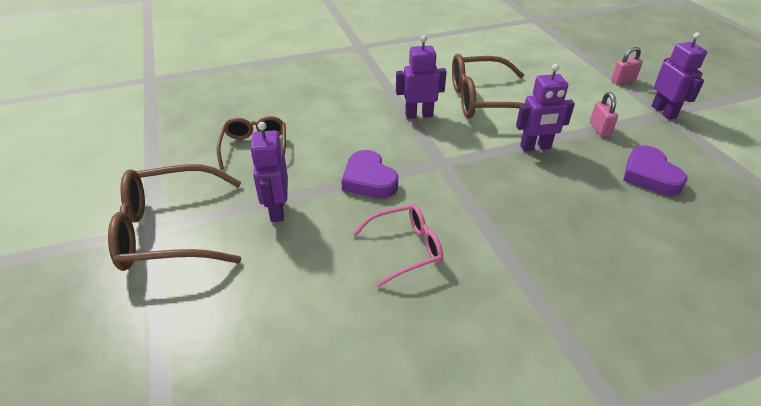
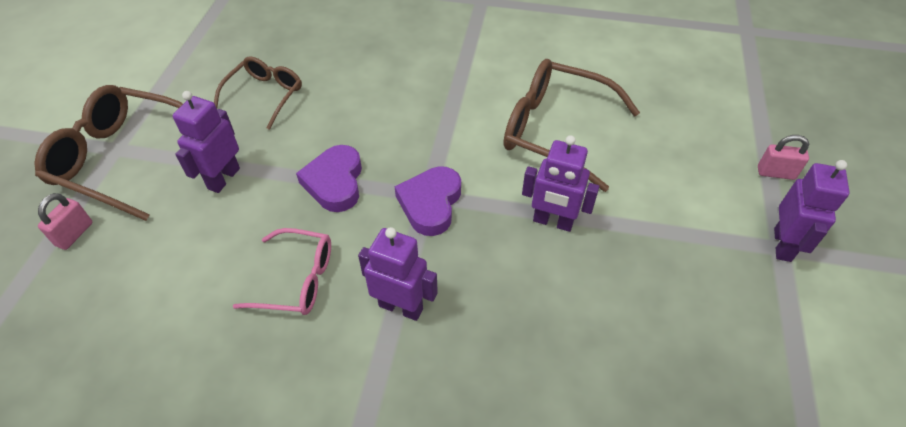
camera: 30 degrees right, 10 degrees up
(419, 115) = (460, 121): purple robot -> purple robot (401, 307)
(599, 129) = (662, 232): pink padlock -> pink padlock (74, 234)
(649, 175) = (658, 325): purple heart -> purple heart (430, 203)

